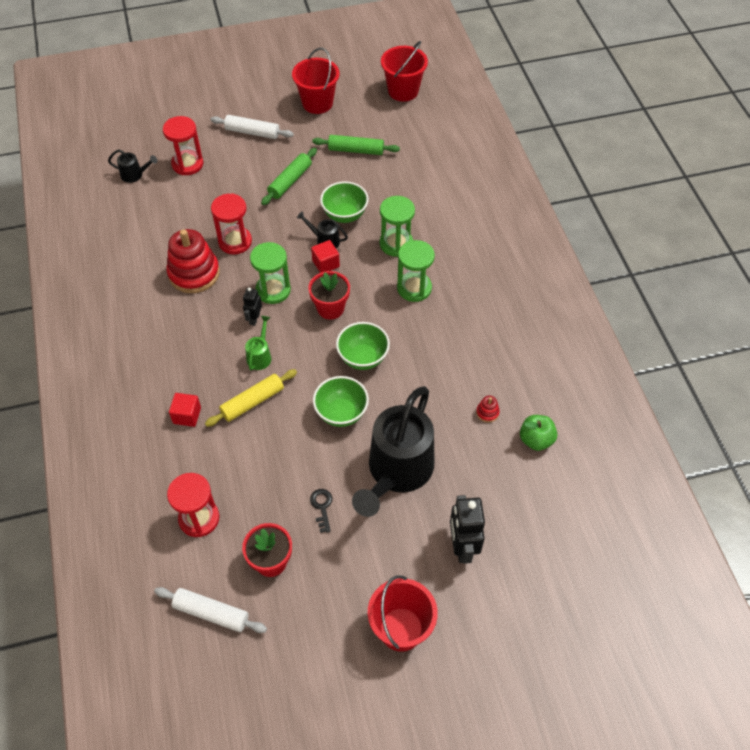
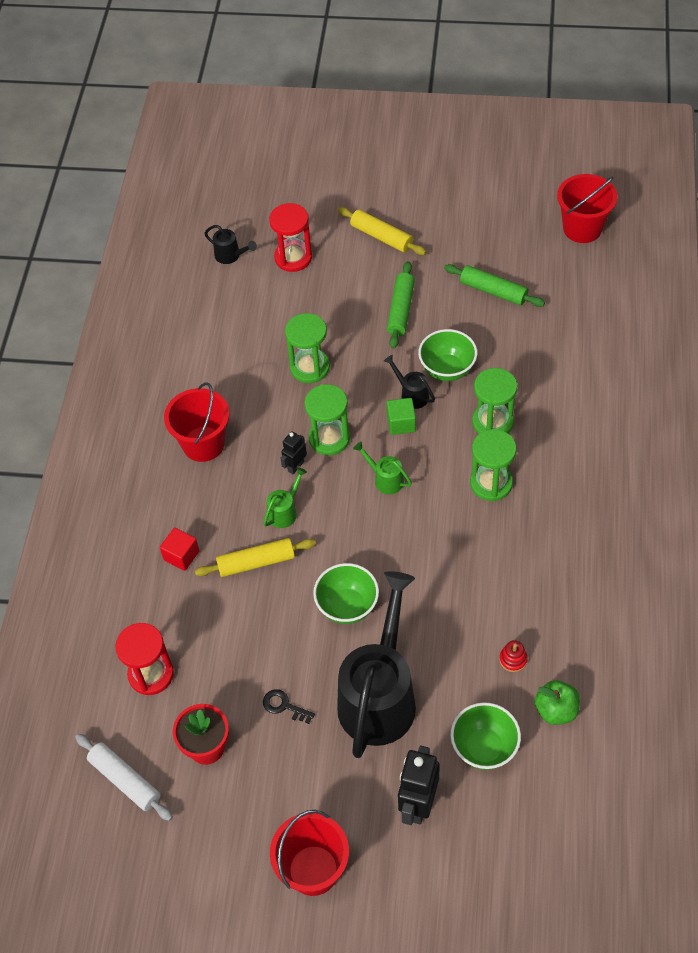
camera: 25 degrees right, 0 degrees up
(194, 273) = (250, 393): red stacking toy -> none
(235, 242) = (310, 367): red hourglass -> green hourglass
(252, 132) = (381, 237): white rolling pin -> yellow rolling pin
(290, 181) = (401, 310): green rolling pin -> green rolling pin turned 45 degrees counterclockwise
(317, 103) = (472, 218): red bucket -> red bucket (203, 444)
(322, 507) = (284, 706): black key -> black key turned 75 degrees counterclockwise
(326, 264) = (401, 423): red cube -> green cube
(330, 308) = (385, 479): red flower pot -> green watering can
(363, 358) = (397, 549): green bowl -> green bowl (484, 747)
(396, 472) = (380, 695): black watering can -> black watering can turned 150 degrees clockwise

